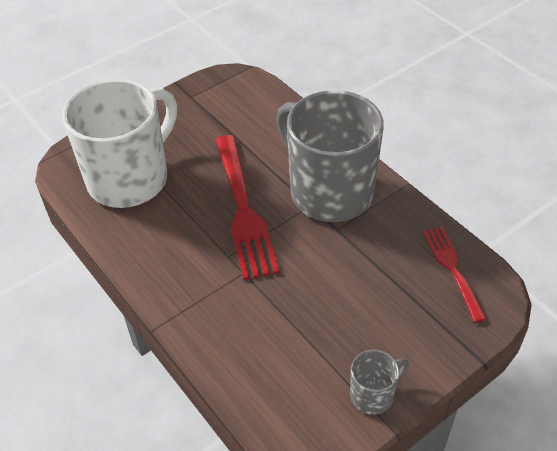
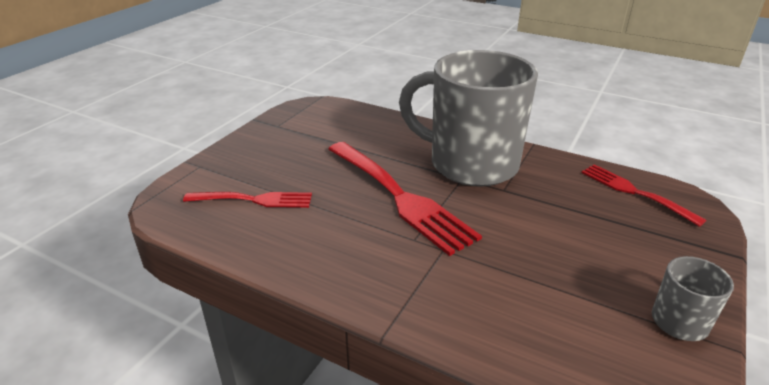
camera: 25 degrees left, 15 degrees down
(130, 178) = (254, 200): white mug -> red fork

